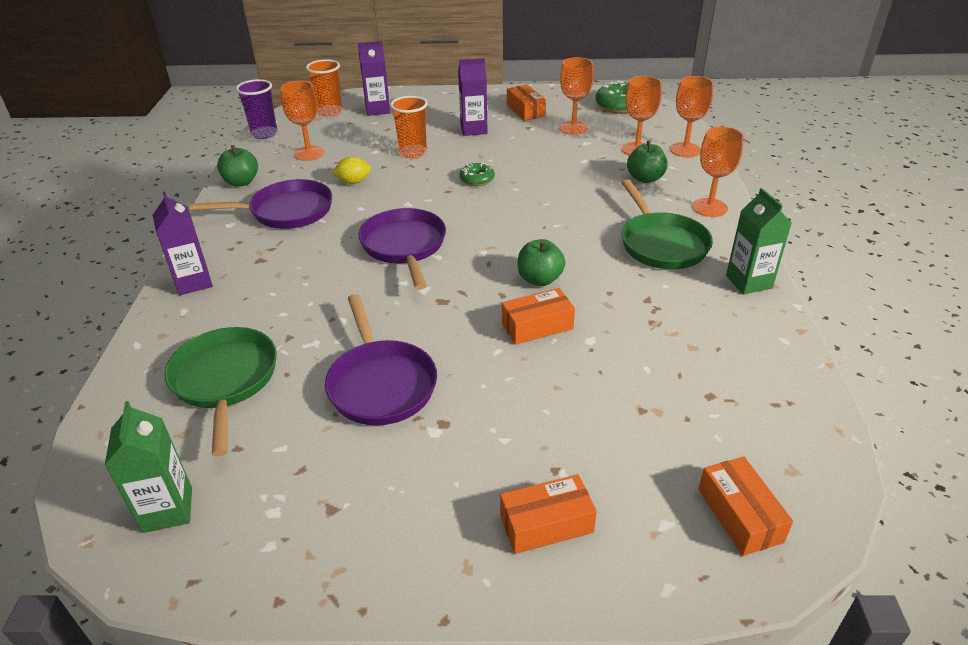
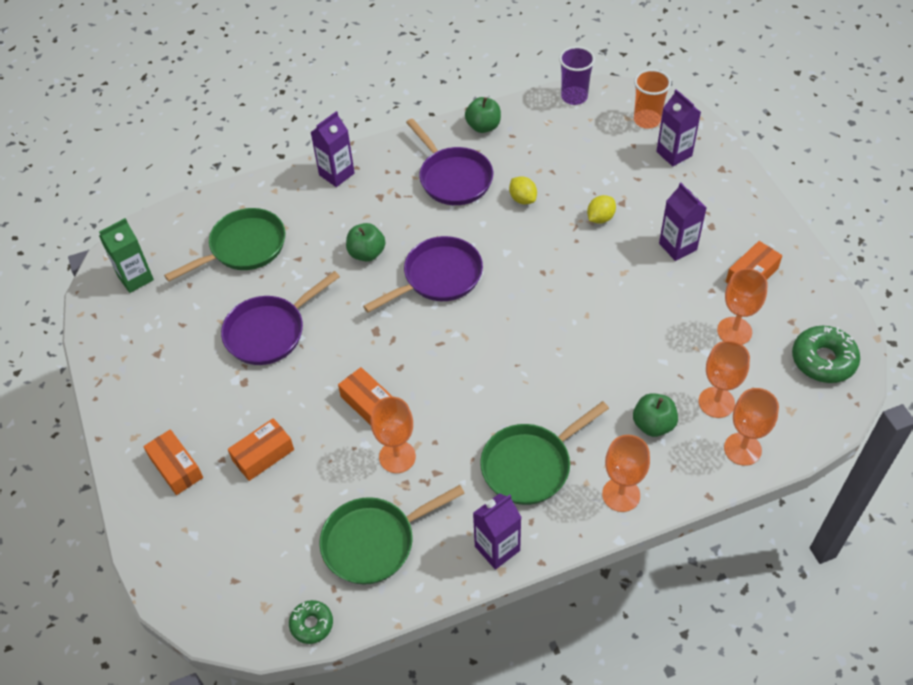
camera: 70 degrees right, 15 degrees up
(309, 153) = (556, 145): orange goblet -> orange goblet (397, 457)
(413, 153) = (600, 218): orange cup -> yellow lemon
(477, 179) = (575, 286): green donut -> green donut (311, 624)
(539, 279) = (432, 386): green apple -> green apple (367, 253)
(721, 360) = (374, 542): none -> green pan
(739, 515) = (213, 577): orange box -> orange box (263, 455)
(748, 282) = (497, 548): green carton -> purple carton

